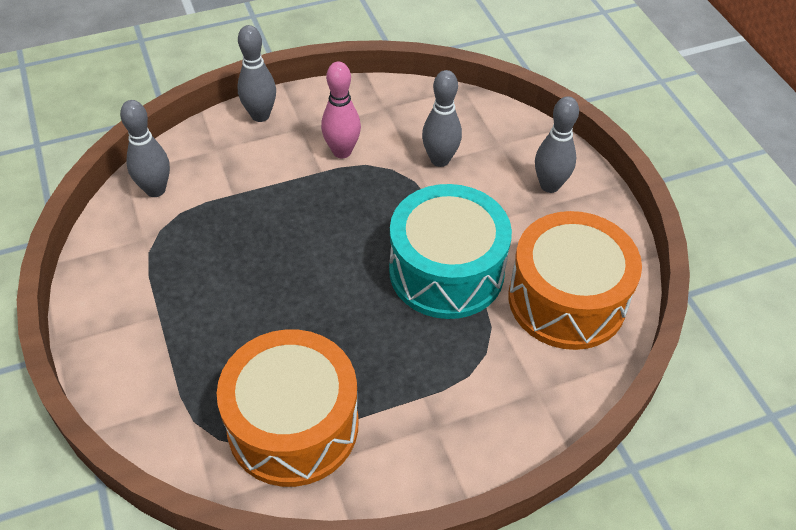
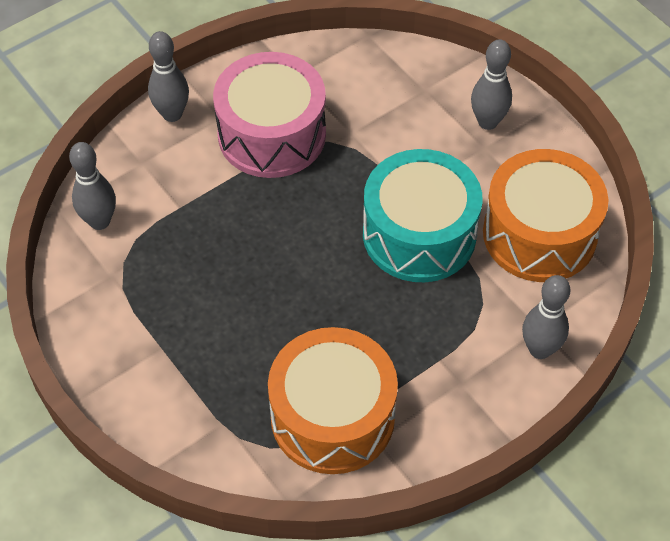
camera: 15 degrees left, 5 degrees up
(342, 151) = (272, 134): pink bowling pin -> pink drum
(440, 160) = (372, 120): grey bowling pin -> grey bowling pin (540, 349)

